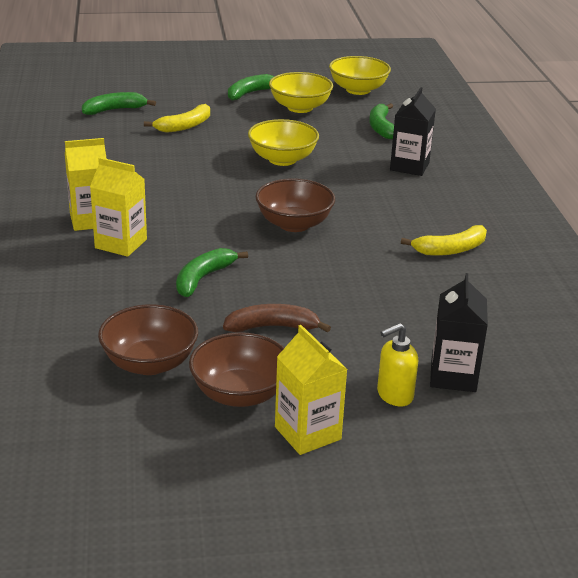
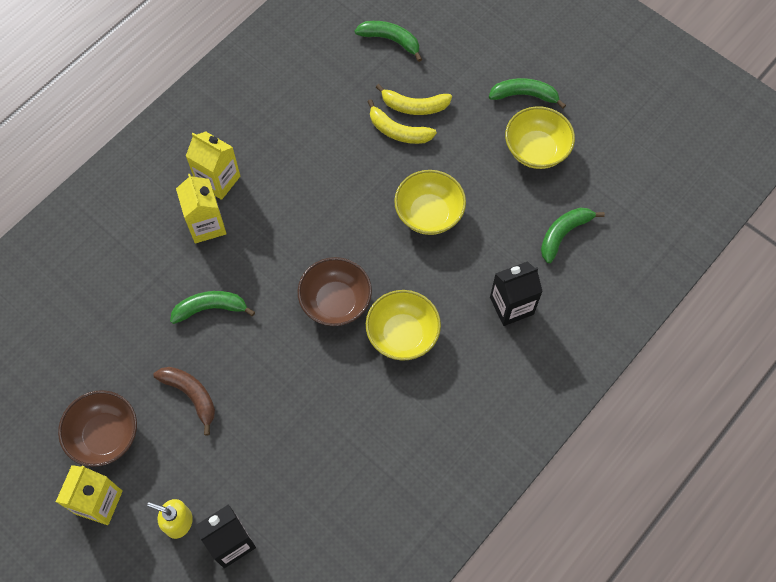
camera: 50 degrees right, 35 degrees up
(149, 363) = (92, 362): brown bowl -> none
(358, 90) = (622, 161): yellow bowl -> yellow bowl (402, 334)
(450, 249) = (400, 428): yellow banana -> yellow banana (398, 131)

